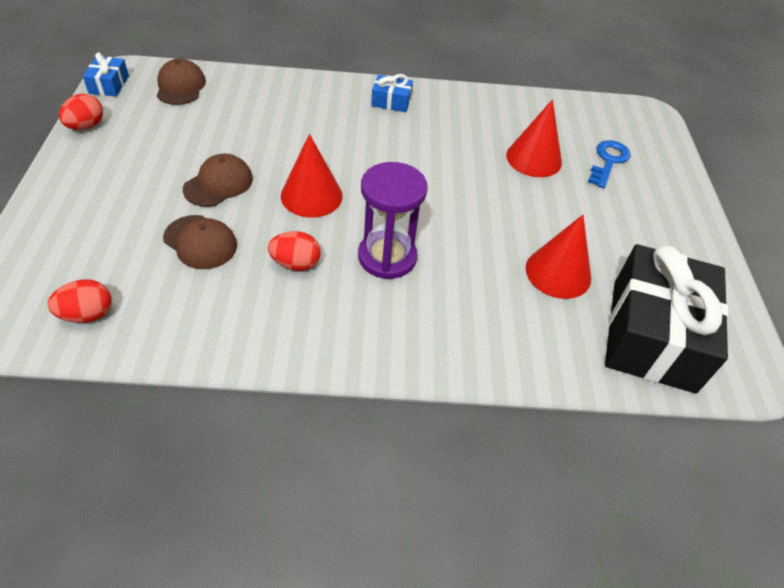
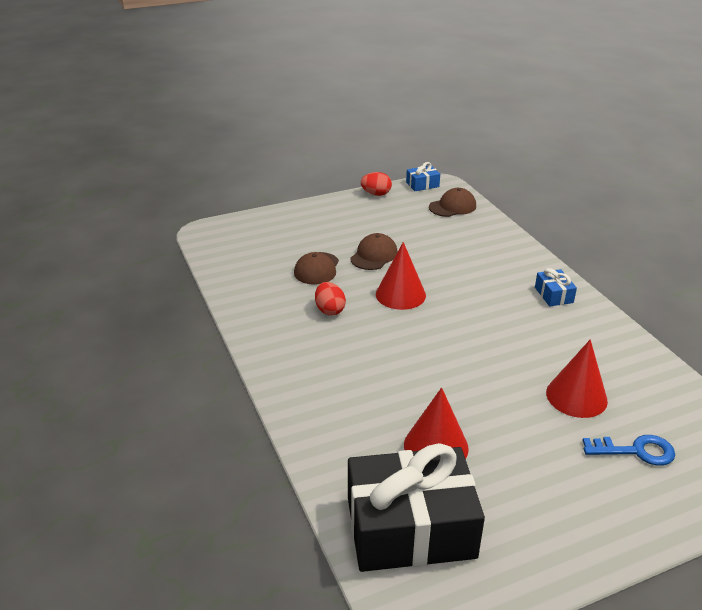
camera: 70 degrees right, 15 degrees down
(87, 314) = (233, 255): red egg -> none
(218, 184) = (374, 255): brown cap -> brown cap turned 75 degrees counterclockwise
(387, 257) = (371, 347): purple hourglass -> none

